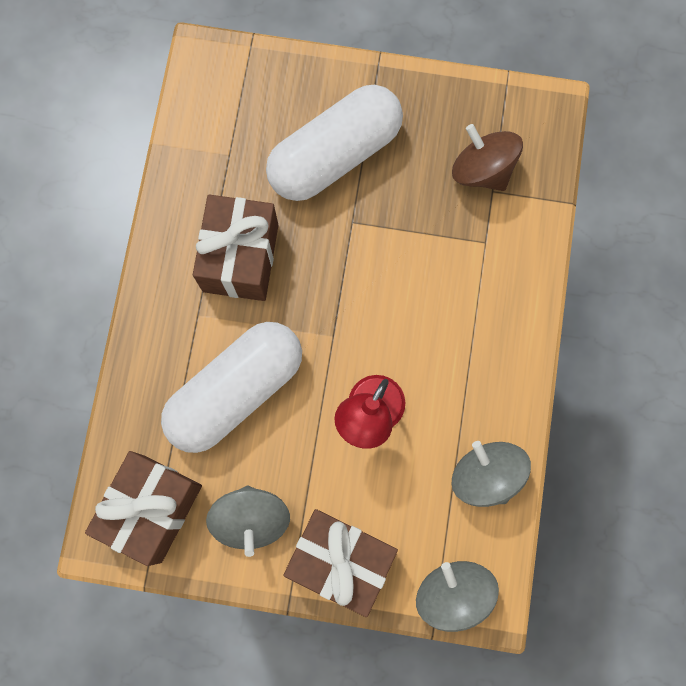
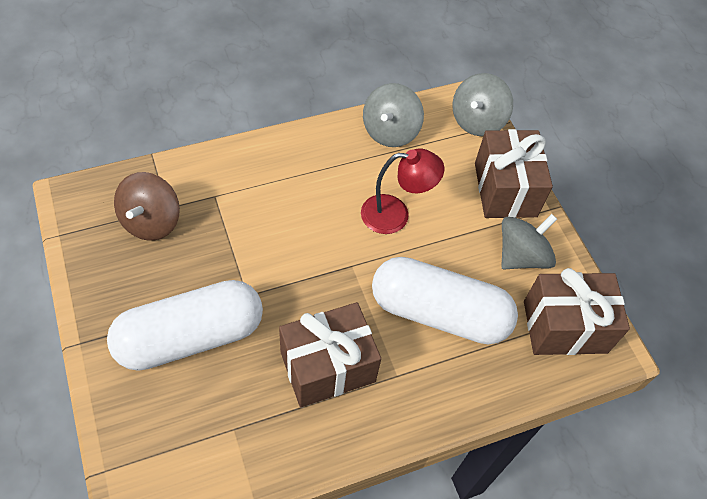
camera: 125 degrees left, 20 degrees down
(335, 155) = (190, 337): white capsule -> white capsule turned 45 degrees counterclockwise

